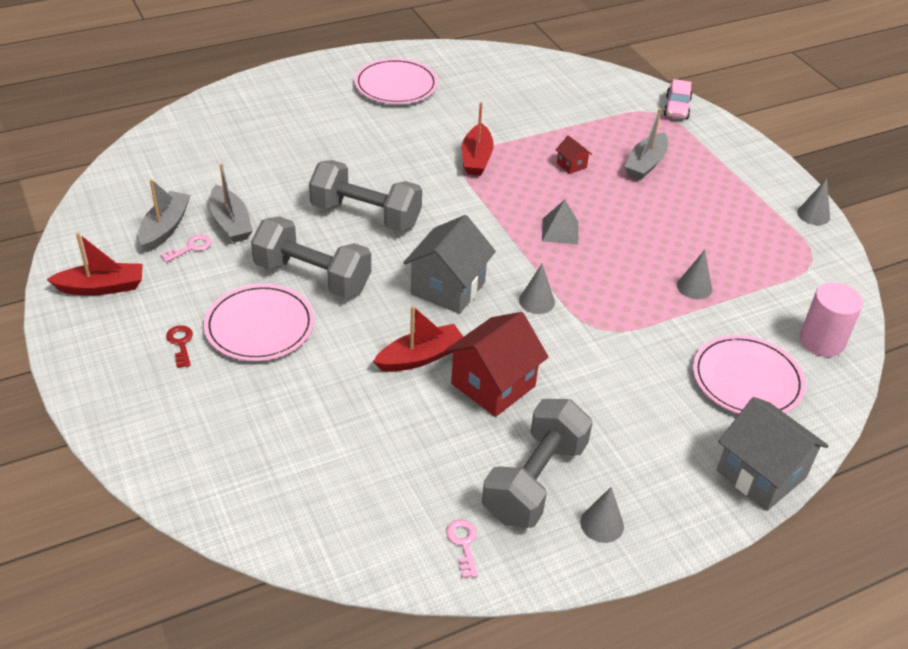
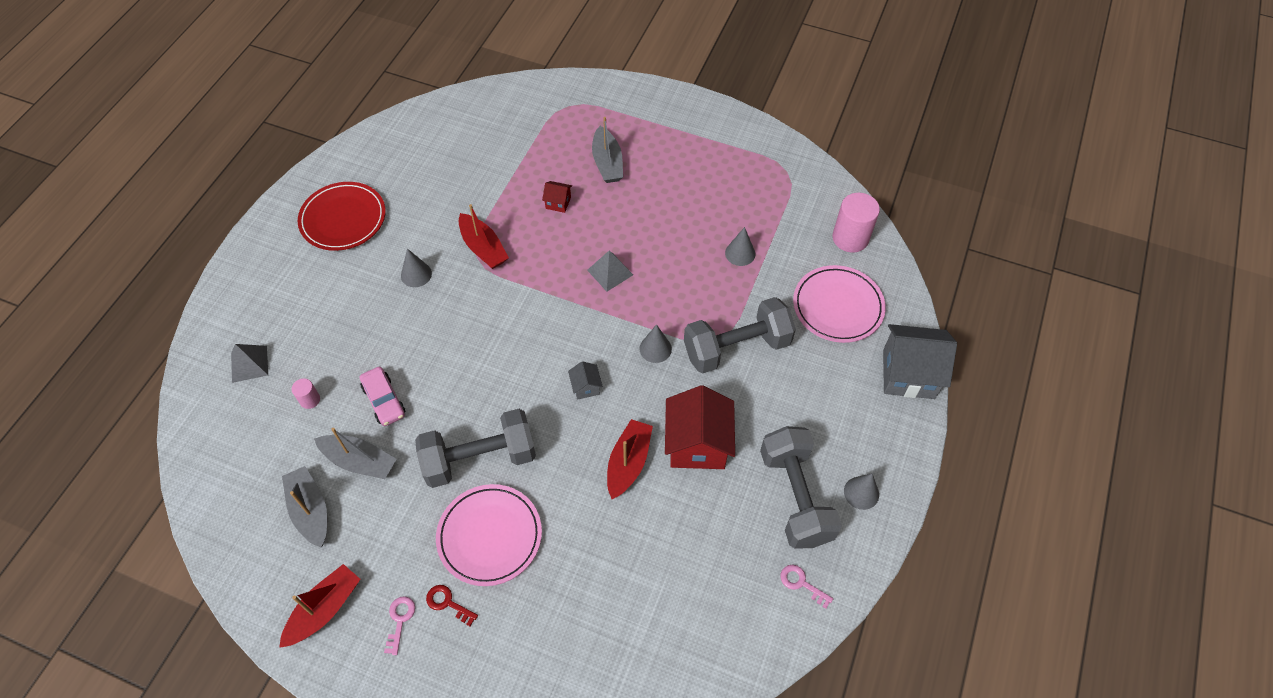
camera: 40 degrees left, 15 degrees up
(190, 248) = (354, 512): pink key -> pink key (400, 620)
(233, 126) = (249, 364): none -> grey pyramid
(244, 169) = (310, 400): none -> pink cylinder
(366, 215) = (458, 369): grey dumbbell -> grey dumbbell (736, 347)
(396, 85) = (343, 219): pink plate -> red plate
(448, 288) = (586, 387): grey house -> grey house, size x0.45
(677, 107) = (577, 90): pink car -> pink car (384, 400)
(813, 215) = (753, 130): grey cone -> grey cone (416, 274)

